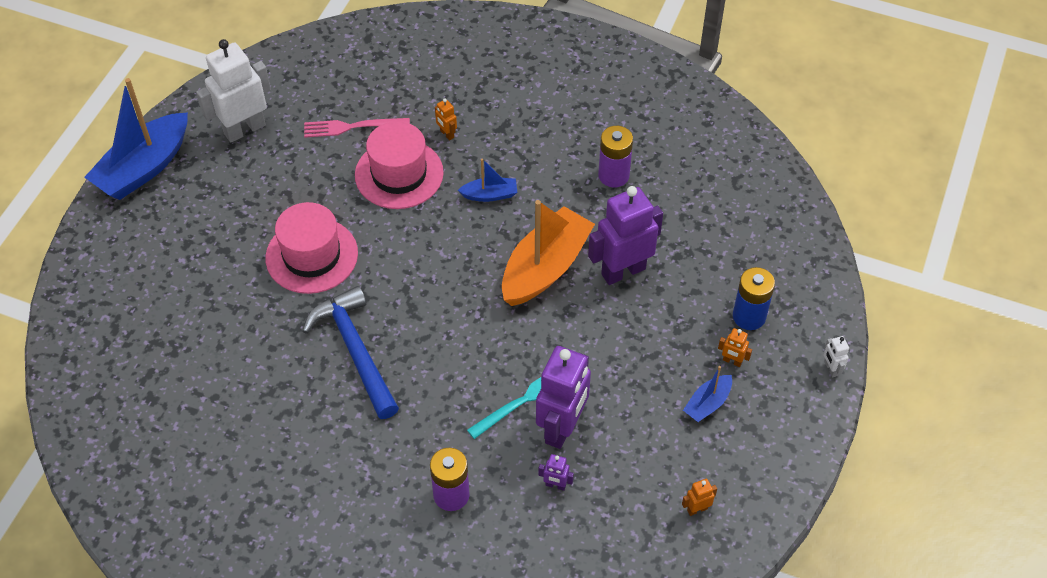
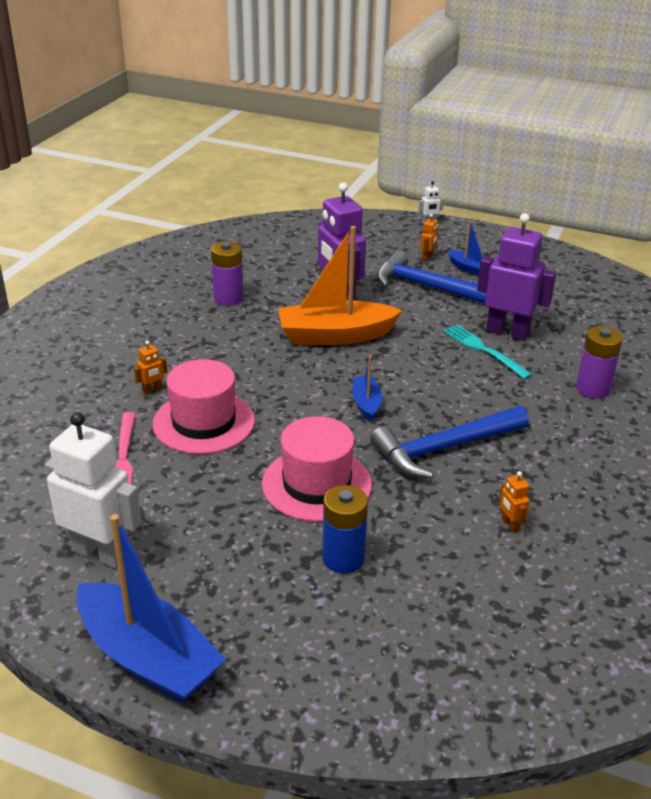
camera: 90 degrees left, 20 degrees down
(244, 129) = (100, 553): white robot -> white robot turned 150 degrees clockwise
(490, 195) = (242, 364): blue boat -> blue boat (366, 404)
(545, 267) = (335, 335): orange boat -> orange boat turned 45 degrees counterclockwise
(555, 485) = (565, 336): purple robot -> none
(656, 357) = (428, 287): none -> blue hammer
(697, 509) = (565, 278): orange robot -> orange robot (510, 525)
(749, 316) = (384, 248): blue battery -> blue battery (343, 558)

